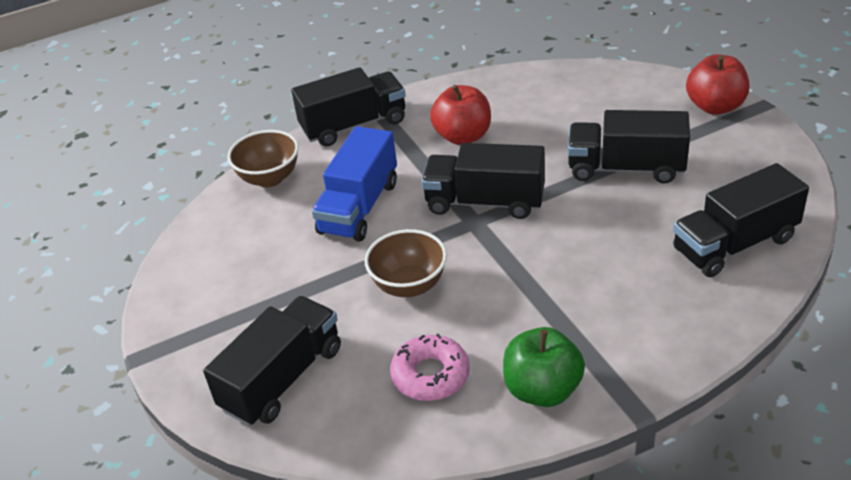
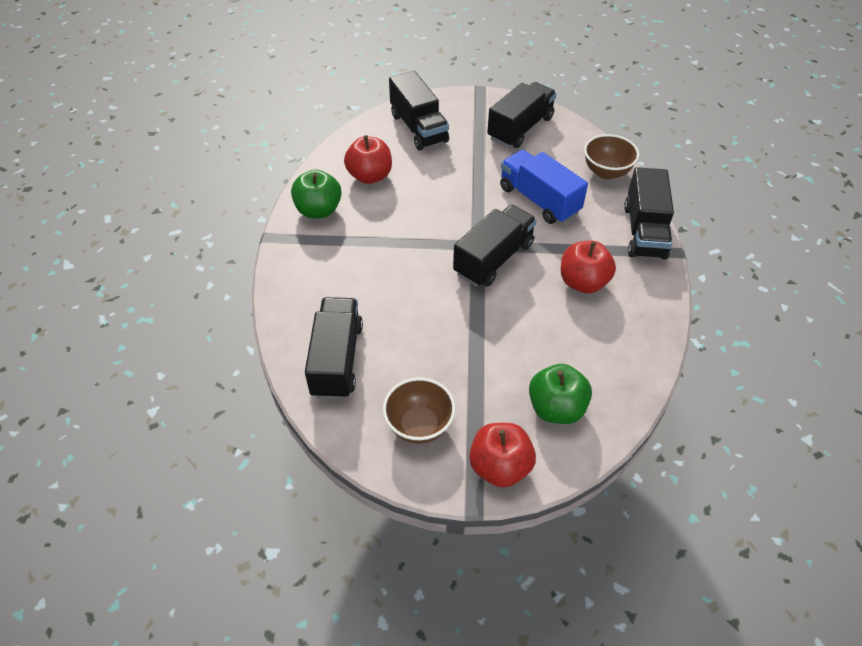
camera: 115 degrees right, 10 degrees up
(409, 285) = (444, 194): brown bowl -> brown bowl (419, 425)
(430, 375) = (370, 176): pink donut -> red apple
(626, 101) = (556, 408): none -> green apple
(626, 168) = (466, 352): black truck -> black truck (520, 128)

